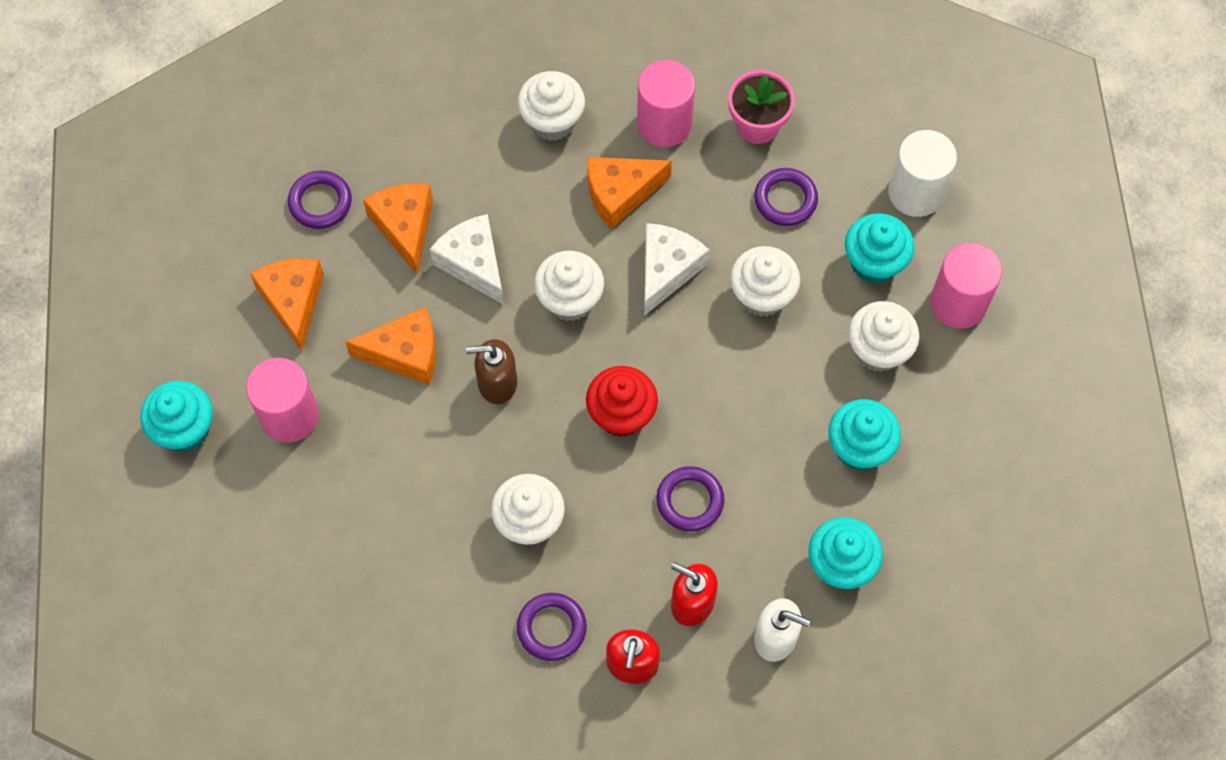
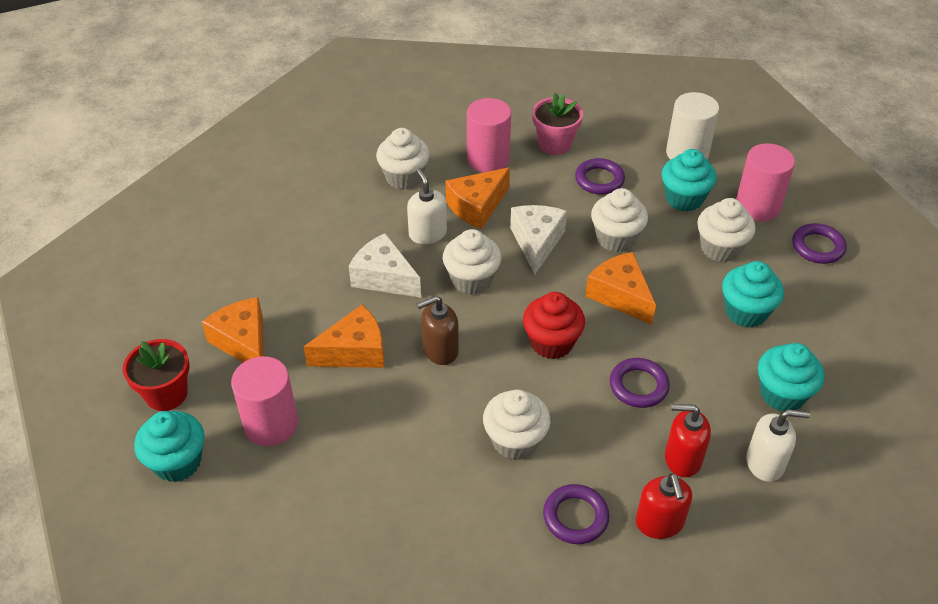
camera: 20 degrees left, 20 degrees down
(196, 342) = (166, 394): none -> red flower pot
(320, 202) = (241, 271): purple ring -> purple ring (817, 247)
(405, 227) = (318, 269): orange cheese -> orange cheese (620, 296)
(546, 216) = (427, 233): none -> white soap dispenser

